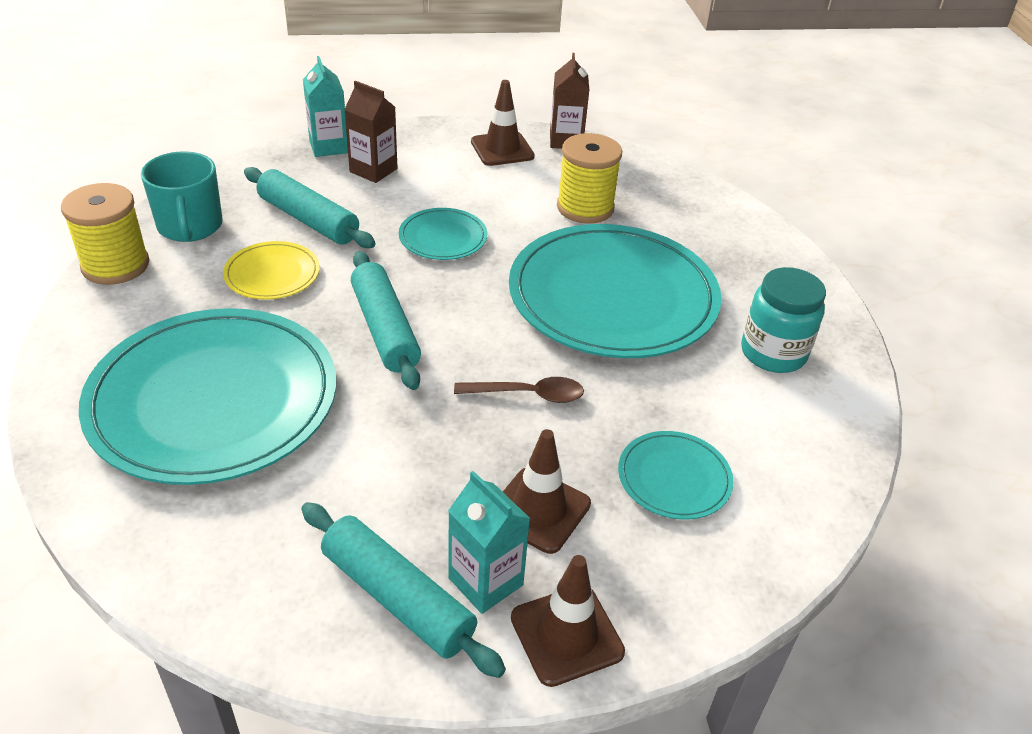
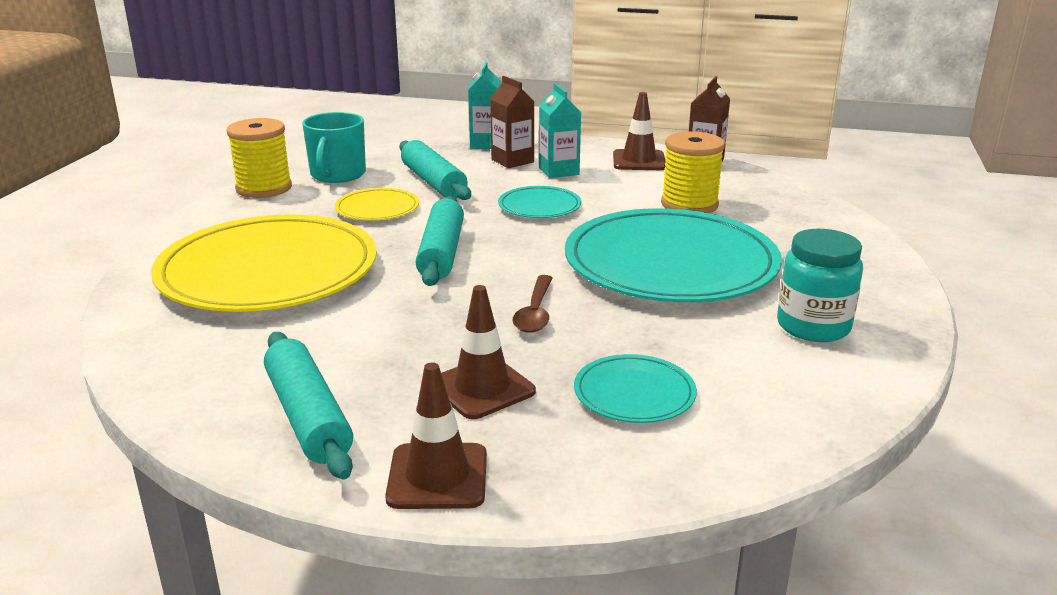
camera: 25 degrees right, 15 degrees down
(213, 400) = (268, 271): turquoise plate -> yellow plate
(485, 581) = (393, 424): turquoise carton -> turquoise carton (559, 171)
(528, 394) = (535, 312): brown spoon -> brown spoon turned 75 degrees clockwise

